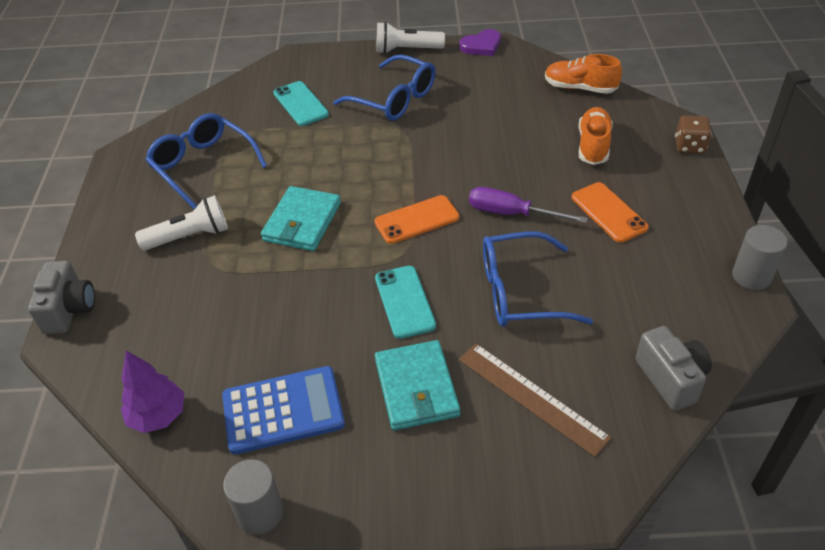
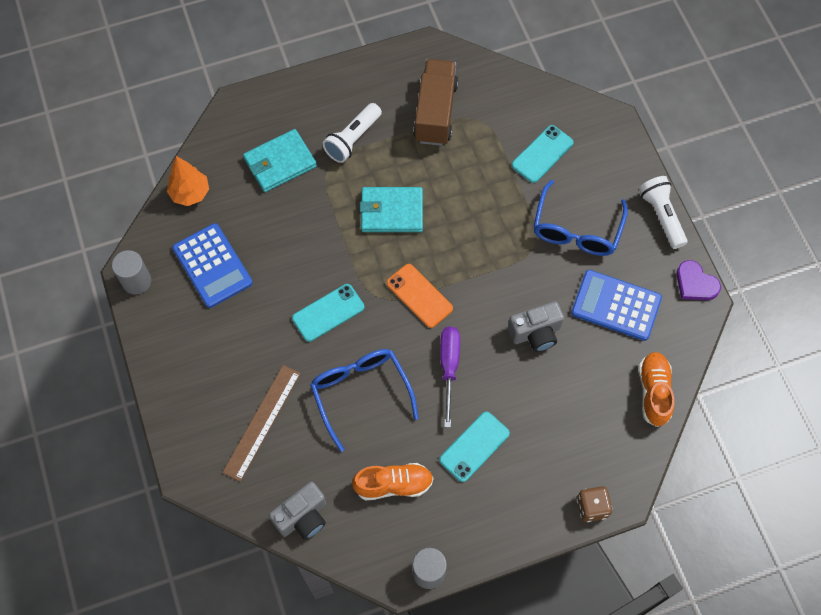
camera: 70 degrees right, 20 degrees up
(69, 310) = (261, 97): grey camera -> grey camera (535, 333)
(158, 416) = (190, 193): purple tree -> orange tree
(189, 236) = (352, 139): white flashlight -> white flashlight turned 75 degrees clockwise
(203, 165) = (435, 112): blue glasses -> brown truck
(416, 388) = (251, 343): turquoise wallet -> turquoise wallet (280, 162)
(485, 92) = (616, 305): none -> blue calculator
(593, 146) = (564, 419): orange shoe -> orange shoe (393, 484)
(609, 212) = (474, 446): orange phone -> turquoise phone

